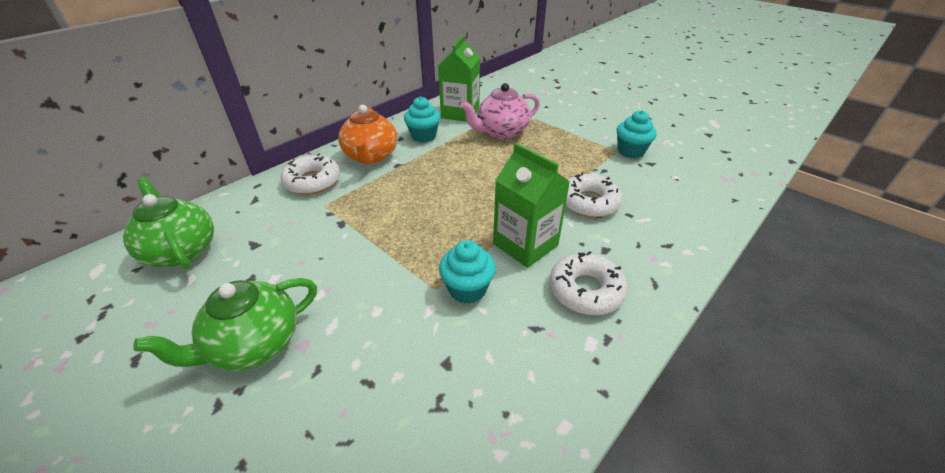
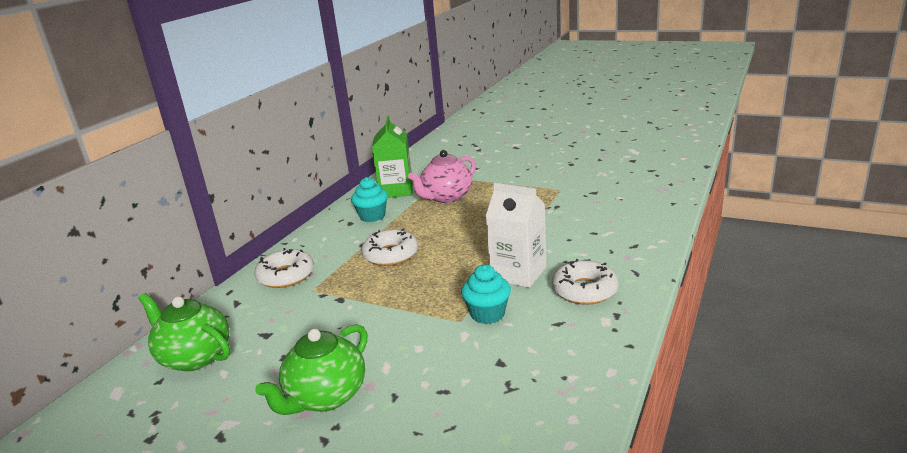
camera: 15 degrees left, 15 degrees down
(371, 157) = (331, 243): orange teapot -> none
(525, 244) = (518, 273): green carton -> white carton
(589, 202) = (556, 232): white donut -> white donut (390, 254)
(630, 151) = (572, 187): turquoise cupcake -> none

